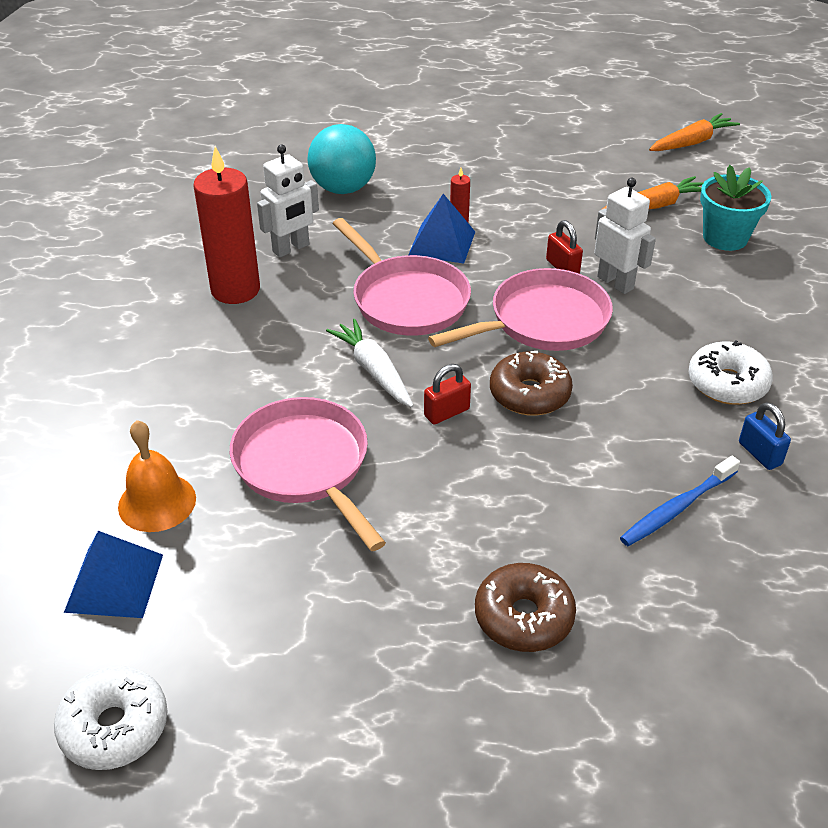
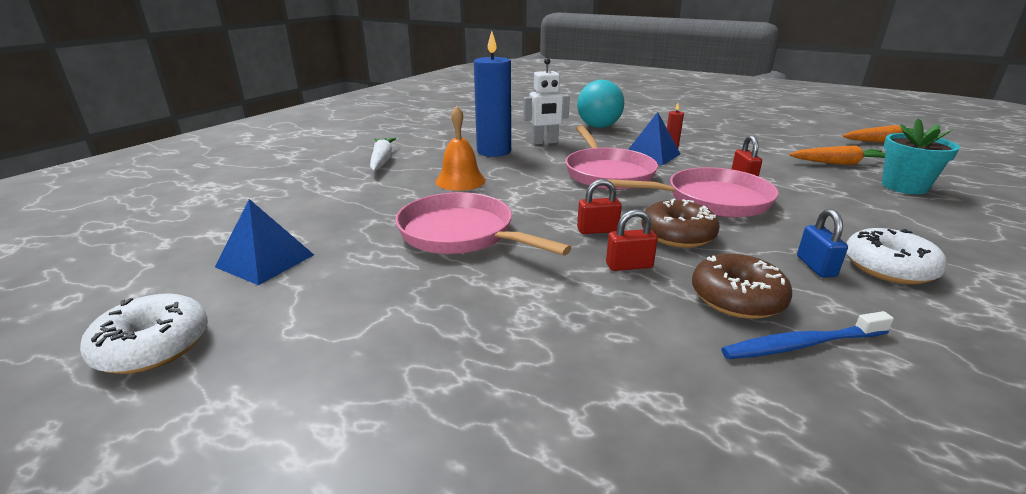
camera: 25 degrees right, 15 degrees down
(157, 502) = (342, 228): orange bell -> orange bell (460, 180)
(235, 290) = (494, 151): red candle -> blue candle
(305, 466) = (462, 234): pink pan -> pink pan turned 45 degrees counterclockwise
(373, 370) = (556, 199): white carrot -> white carrot (382, 160)
(502, 458) = (629, 266): none -> red padlock
(523, 617) = (576, 385): brown donut -> brown donut (737, 298)
(615, 283) = (788, 192): white robot -> none
(759, 453) = (921, 326): blue padlock -> blue padlock (816, 266)

